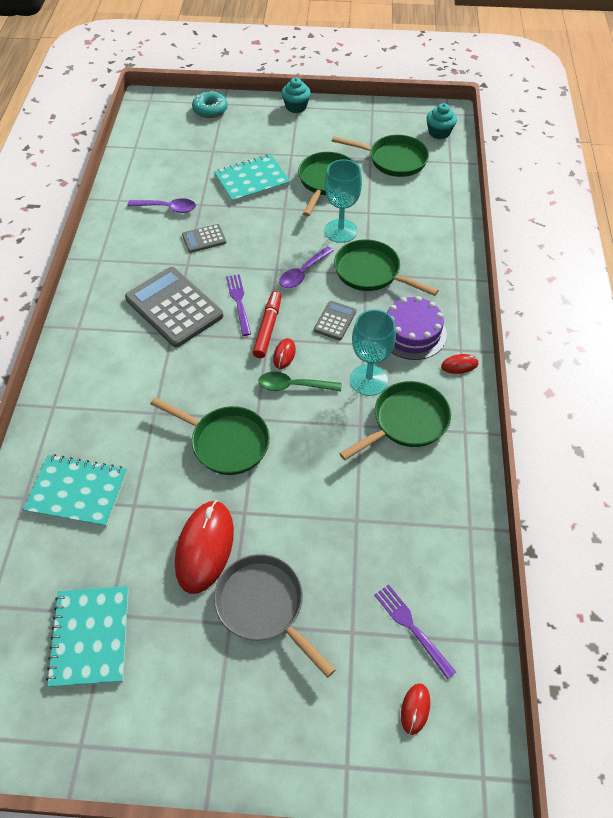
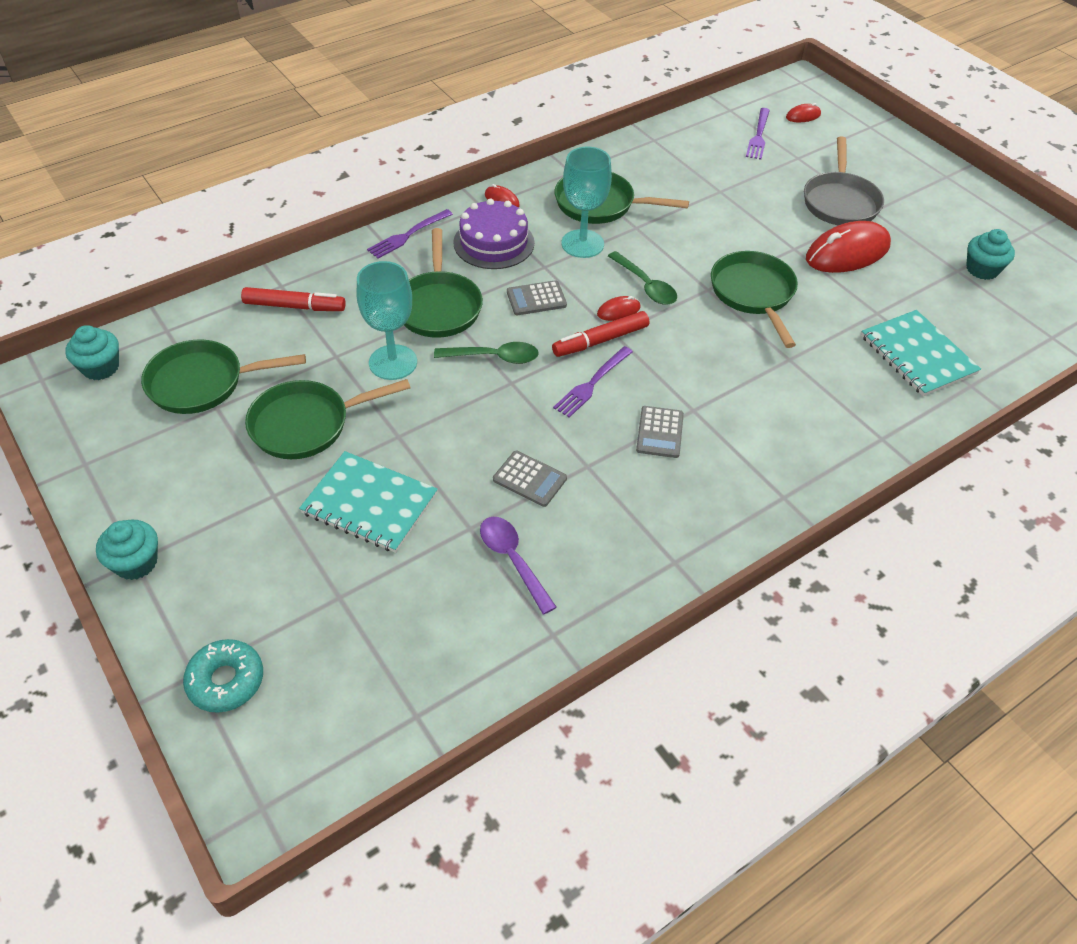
camera: 130 degrees left, 5 degrees down
(90, 636) = (982, 269): turquoise notebook -> turquoise cupcake
(174, 307) = (660, 432): grey calculator -> grey calculator, size x0.48
(303, 273) = (494, 357): purple spoon -> green spoon
(393, 160) = (203, 383): green pan -> green pan turned 75 degrees counterclockwise
(427, 214) = (294, 306): none -> red marker
(457, 293) = (407, 235): none -> purple fork

